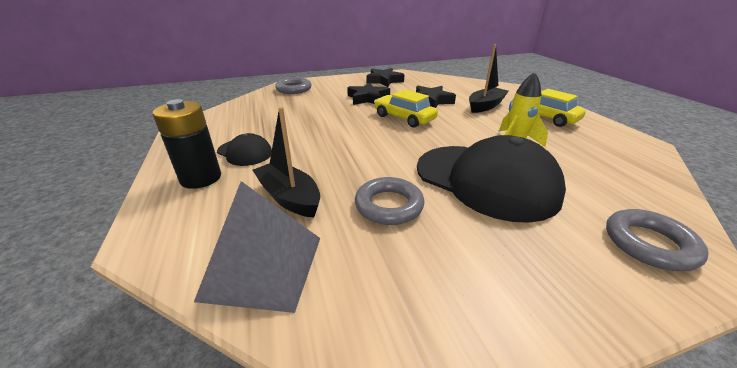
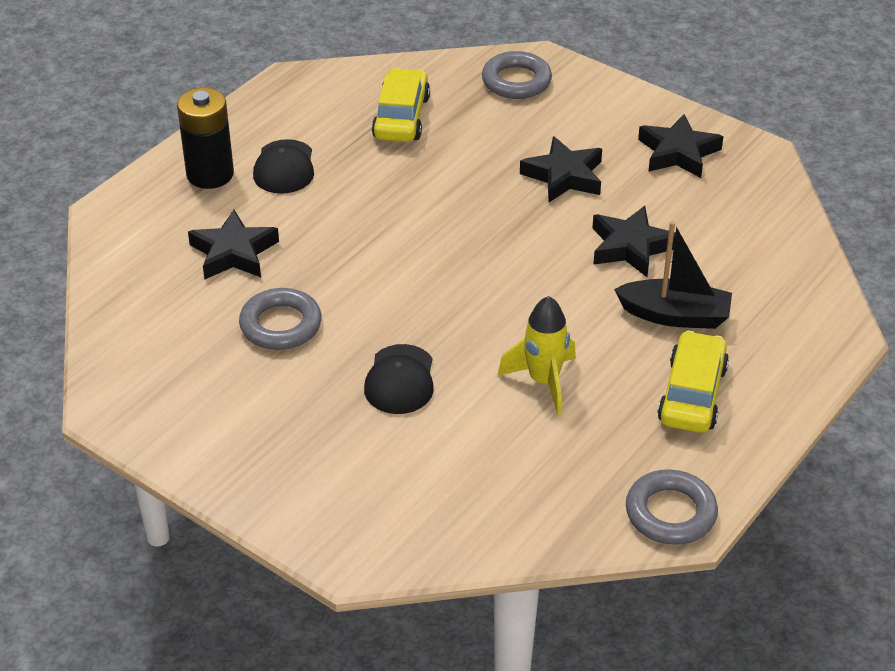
camera: 55 degrees right, 10 degrees up
(263, 267) = (137, 292): grey pyramid -> none
(289, 197) = (233, 252): black boat -> black star
(404, 118) = (522, 246): yellow car -> yellow car (401, 117)
(485, 180) = (400, 380): black cap -> black cap, size x0.48
(649, 244) = (372, 522): grey ring -> grey ring (670, 513)

